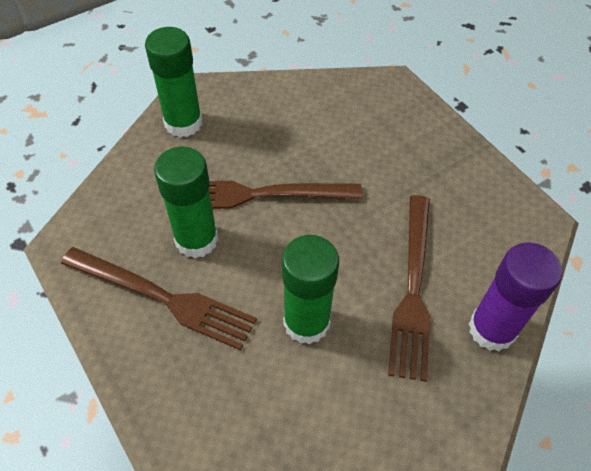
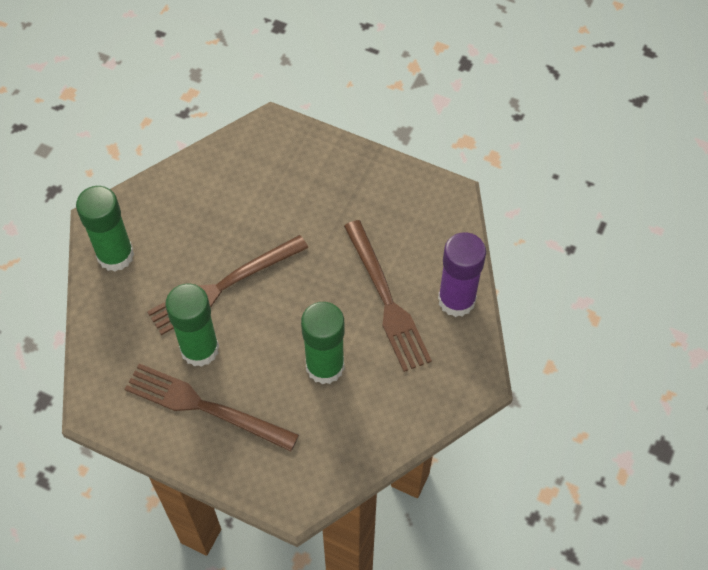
camera: 30 degrees left, 5 degrees up
(162, 298) = (205, 407): brown fork -> brown fork turned 150 degrees counterclockwise

